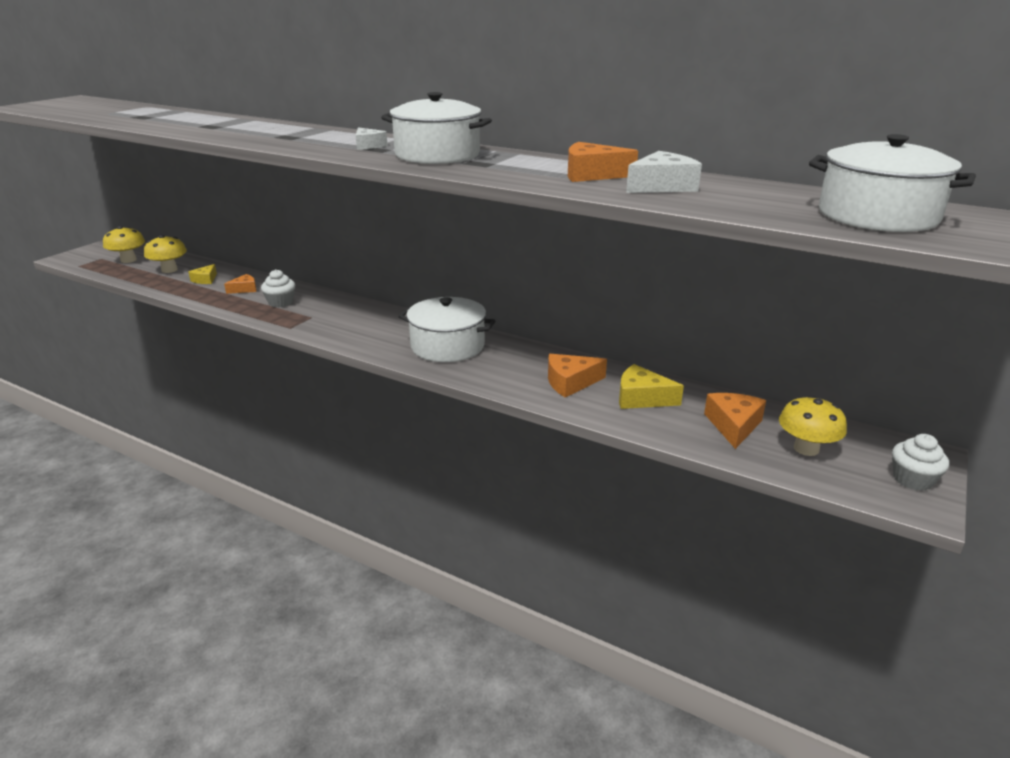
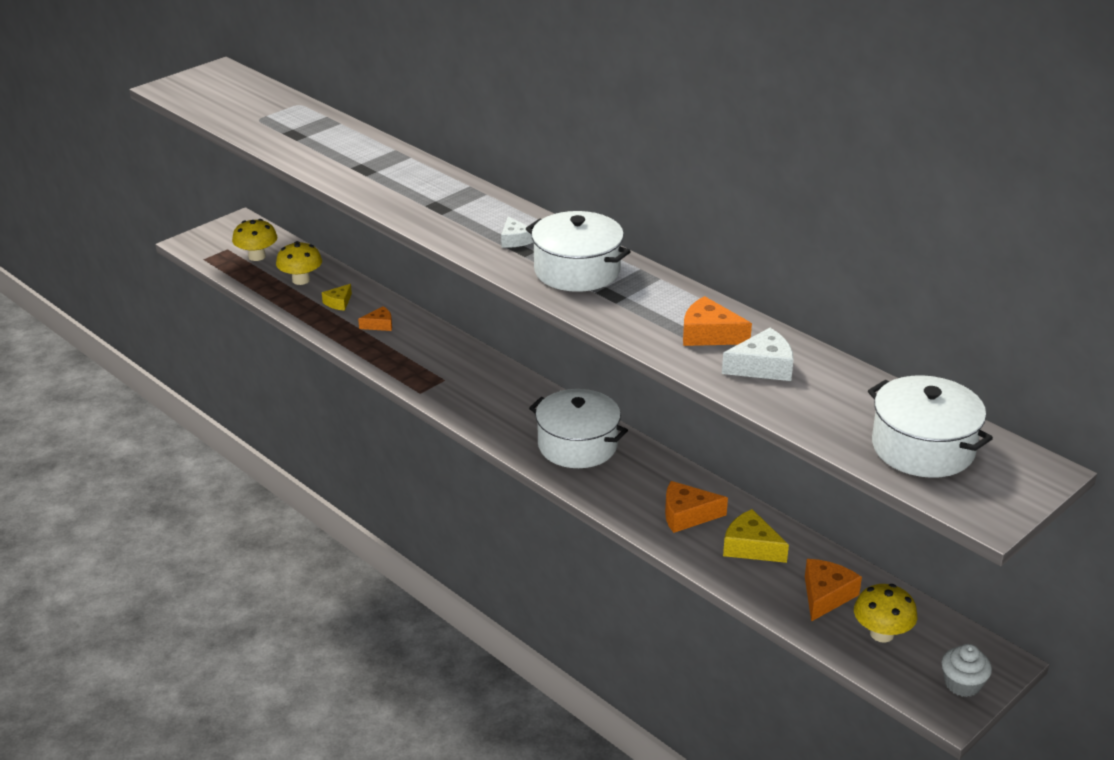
camera: 15 degrees right, 5 degrees up
(281, 302) = (415, 352): white cupcake -> none

